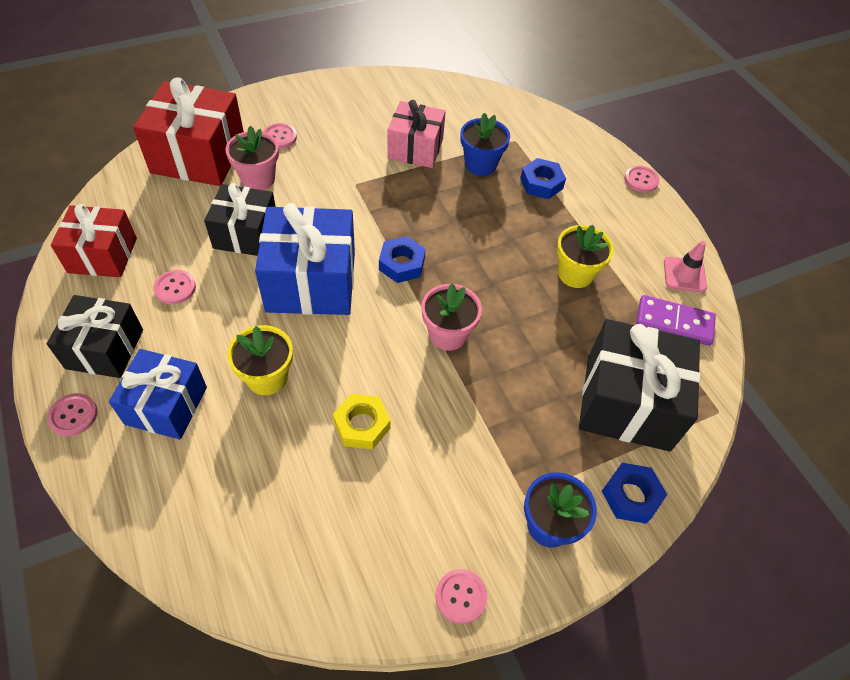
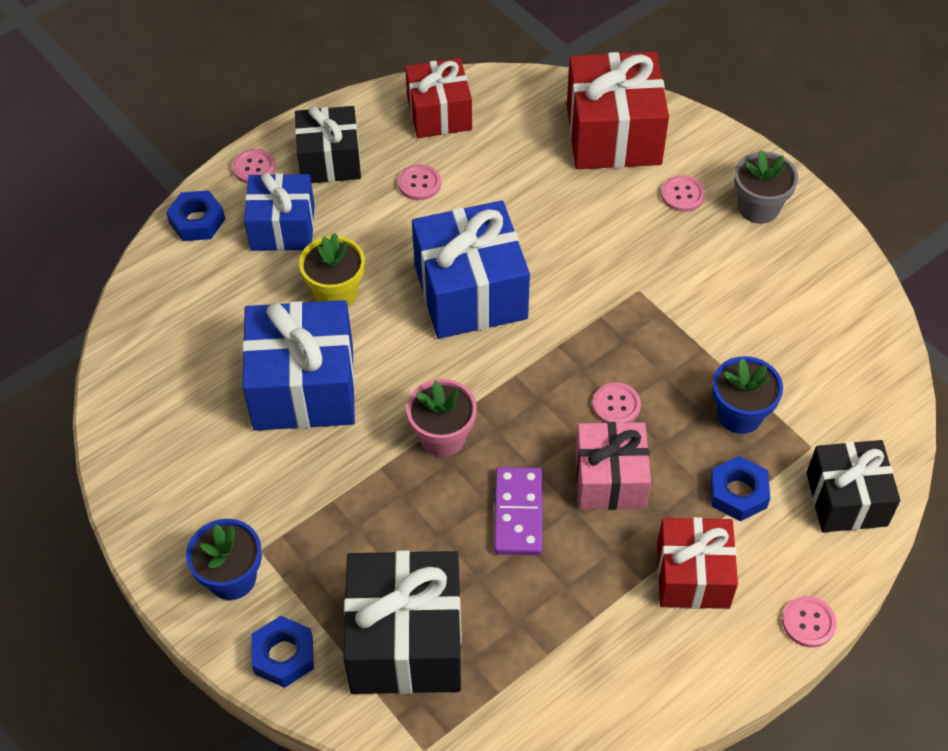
camera: 80 degrees right, 0 degrees up
(246, 234) = (515, 215): black gift -> black gift (846, 499)
(258, 179) = (603, 198): pink flower pot -> none
(312, 105) = (758, 208): none -> grey flower pot
(362, 425) = (304, 387): yellow nut -> blue gift
(402, 264) = (529, 369): blue nut -> blue nut (197, 221)
(415, 148) = (733, 335): pink gift -> pink gift (610, 479)
(461, 596) = (144, 512): pink button -> pink button (616, 405)
(575, 274) = (587, 558): yellow flower pot -> none
(599, 223) = (692, 575): none -> red gift
(674, 323) = (548, 686): purple domino -> purple domino (518, 513)
(684, 274) = (640, 695): pink traffic cone -> none

